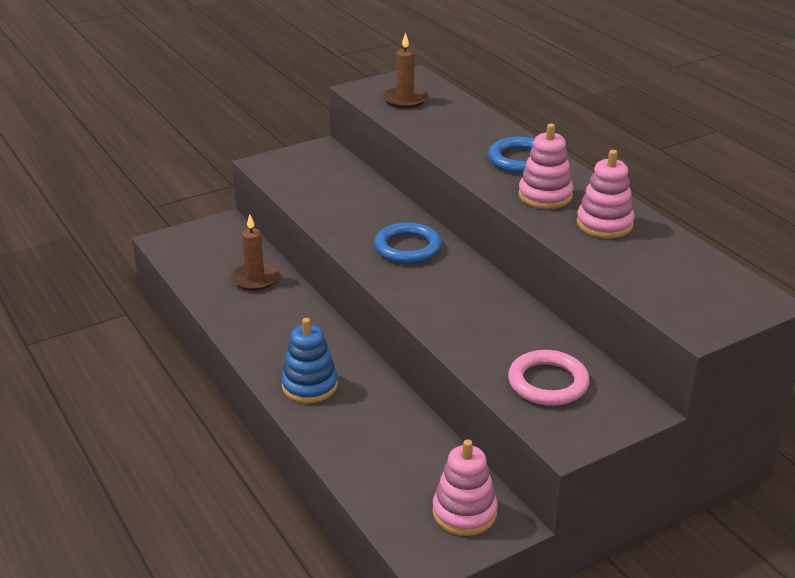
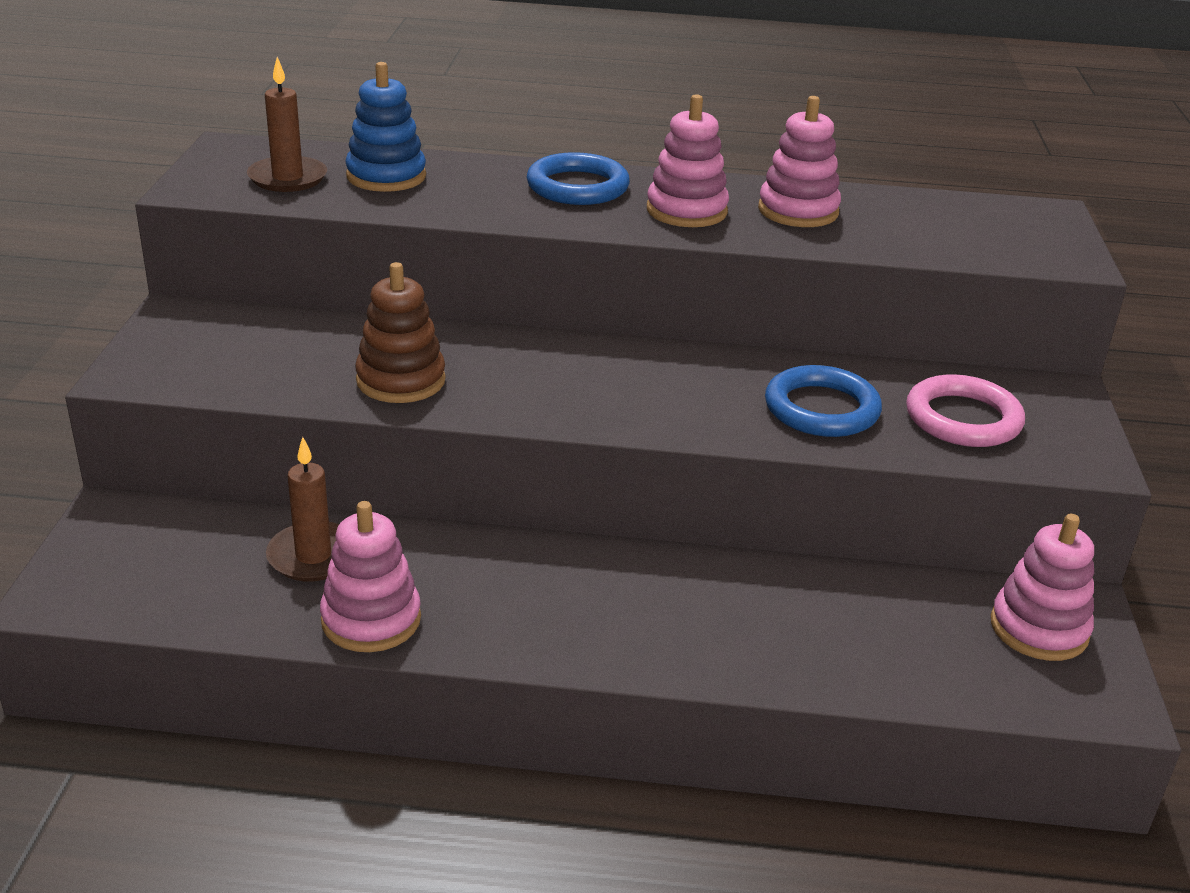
camera: 55 degrees left, 0 degrees up
(231, 312) = (371, 619): none -> pink stacking toy
(309, 386) = (649, 629): blue stacking toy -> blue stacking toy (386, 176)
(344, 218) = (401, 380): none -> brown stacking toy
(407, 248) = (549, 371): blue ring -> blue ring (821, 409)

